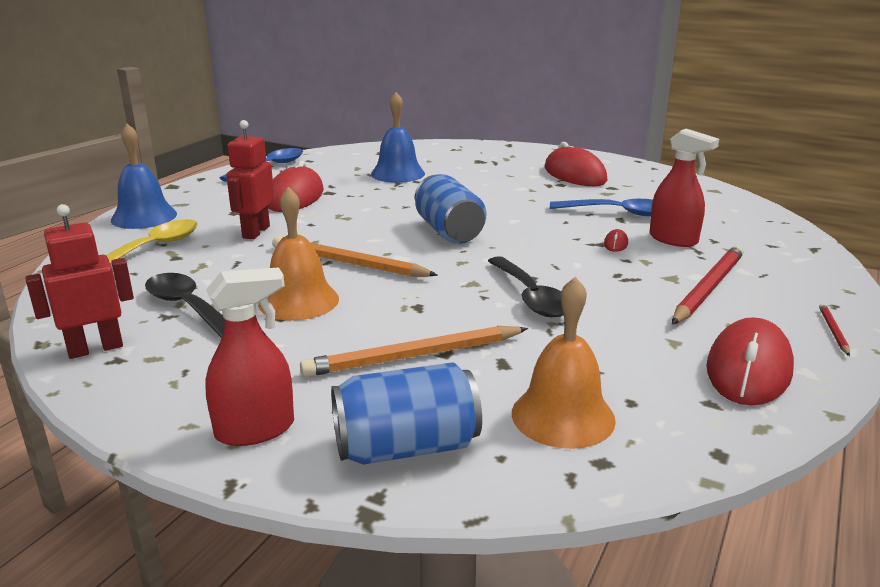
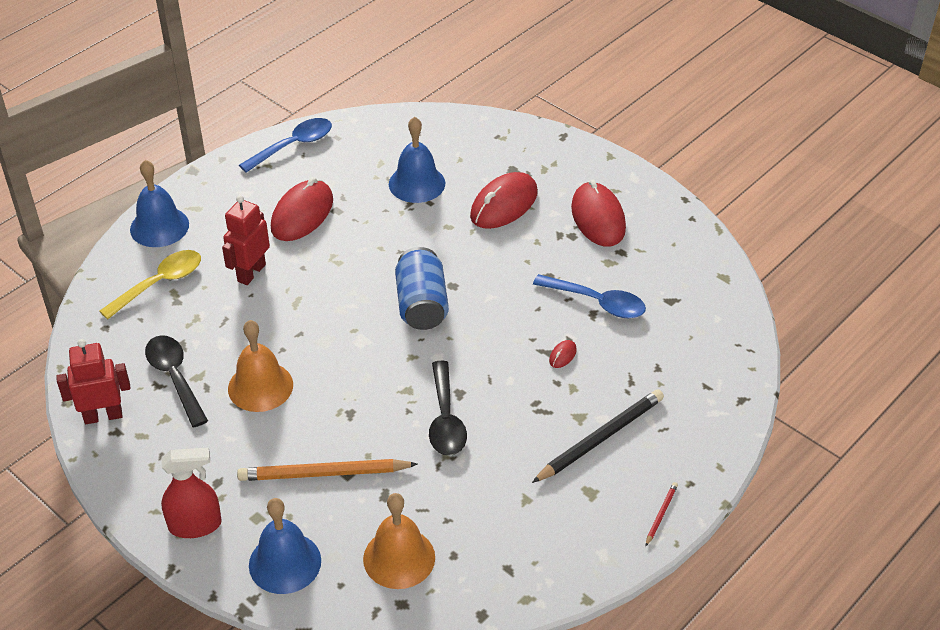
camera: 15 degrees right, 20 degrees up
(349, 263) = (316, 339): orange pencil -> none
(406, 447) = (285, 562): blue can -> blue bell
(673, 239) = (620, 359): red spray bottle -> none
(708, 288) = (600, 438): red pencil -> black pencil
(748, 369) = (560, 541): red mouse -> red mouse (504, 204)

